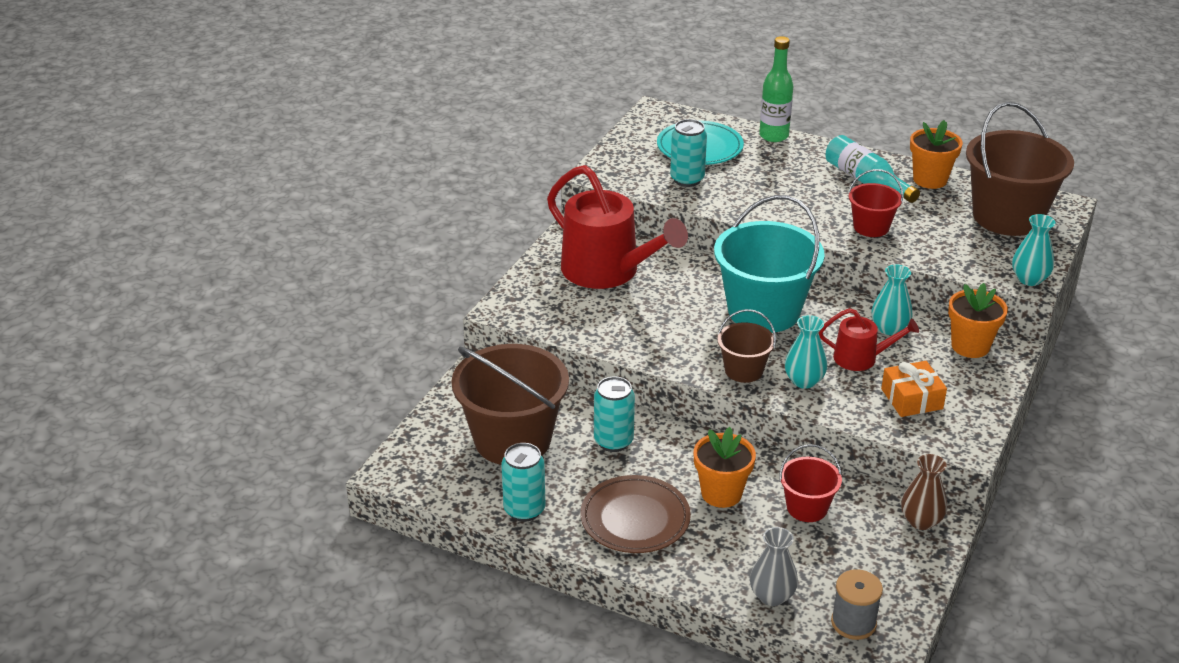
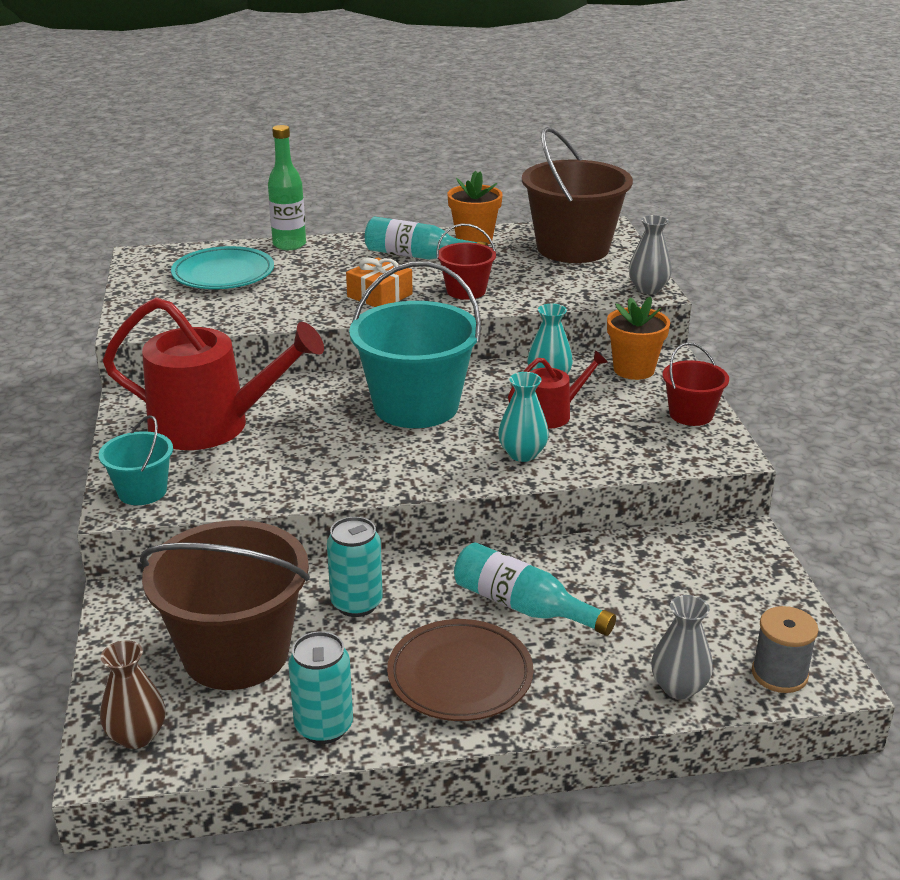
camera: 35 degrees left, 5 degrees down
(523, 304) = (142, 491): none -> turquoise bucket
(687, 179) = (239, 304): turquoise can -> none
(721, 493) = (523, 606): orange flower pot -> turquoise bottle
(743, 370) = (454, 467): brown bucket -> none
(807, 508) = (618, 582): red bucket -> red bucket (691, 414)
(912, 399) = (636, 432): orange gift -> orange gift (379, 295)
(921, 521) = (730, 547): brown vase -> brown vase (137, 735)
(1029, 279) = (648, 289): turquoise vase -> grey vase

